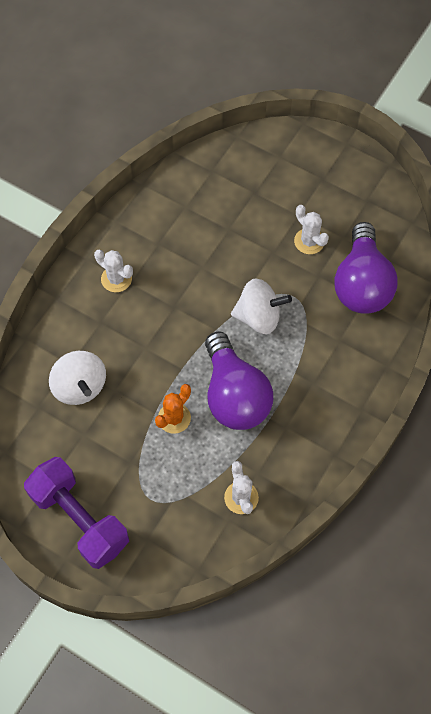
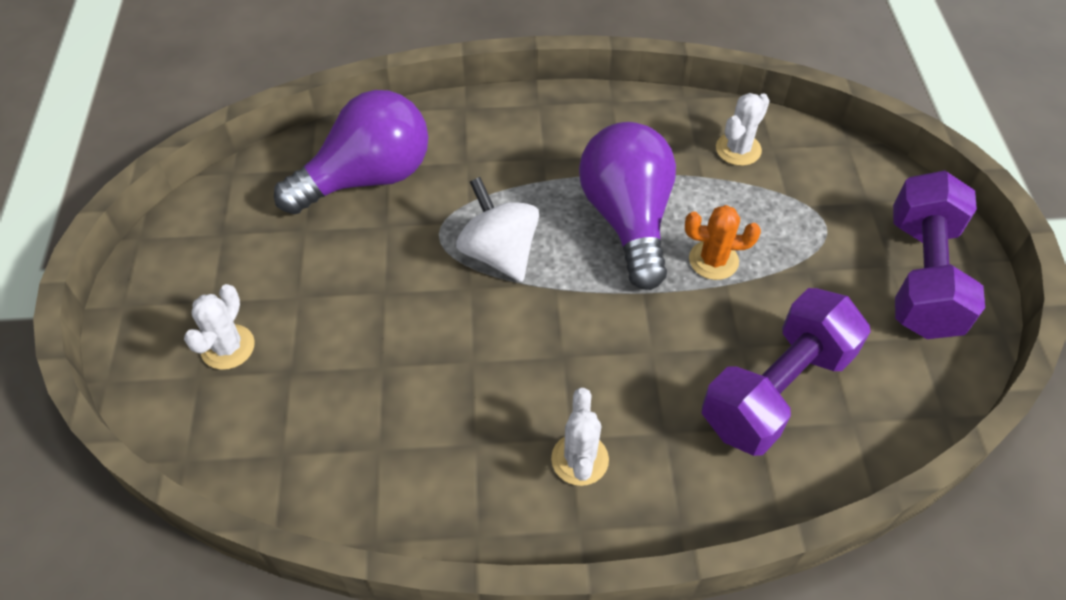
camera: 125 degrees left, 10 degrees down
(80, 386) = (776, 390): white spinning top -> purple dumbbell
(234, 395) = (628, 219): purple light bulb -> purple light bulb turned 45 degrees counterclockwise
(309, 241) = (337, 261): white cactus -> white cactus (228, 347)

